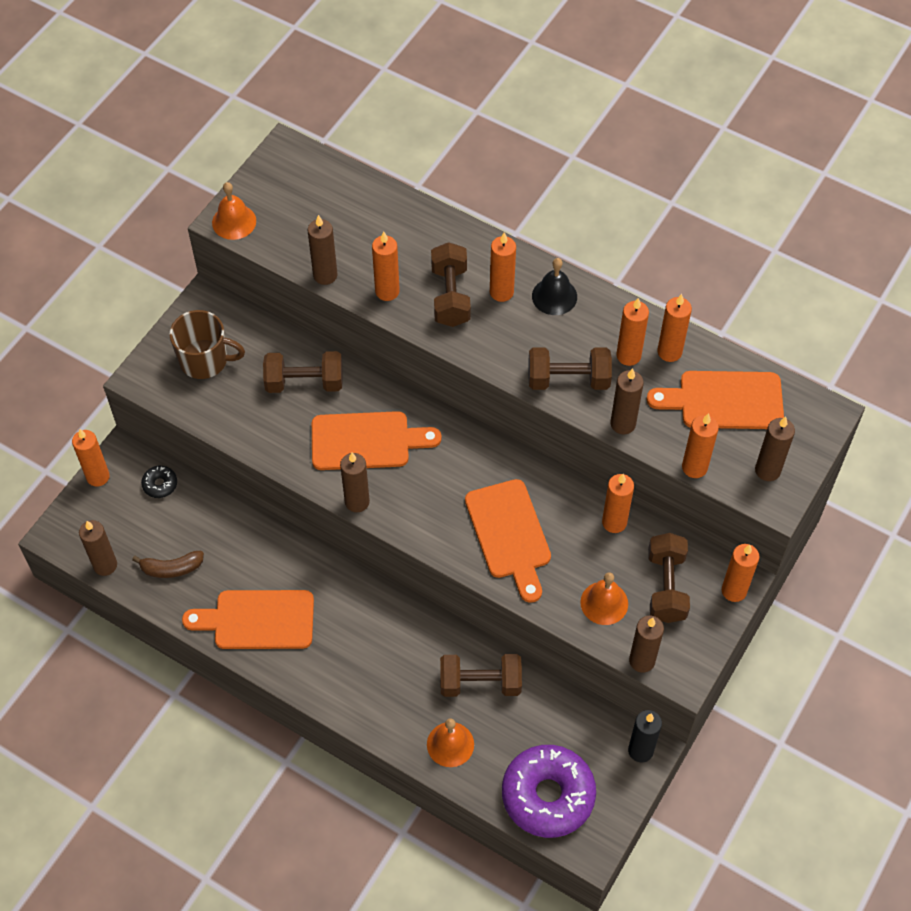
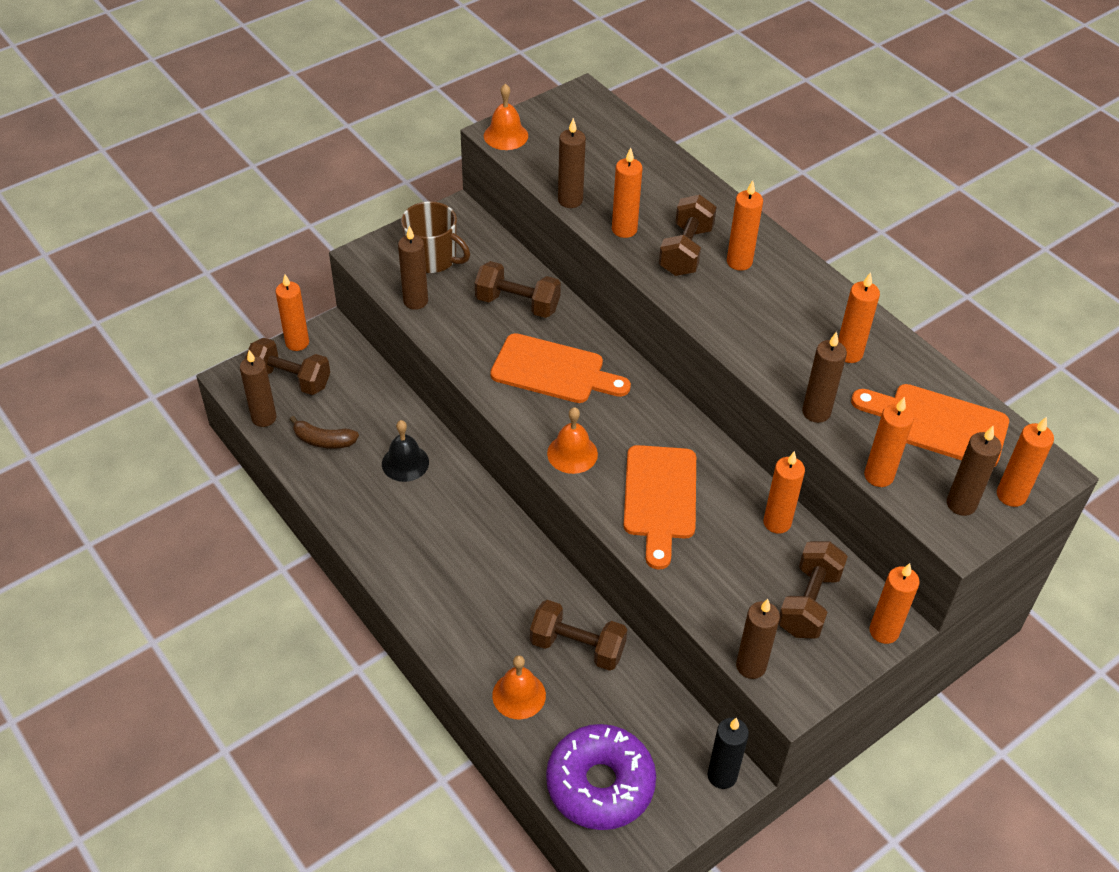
camera: 20 degrees right, 10 degrees down
(160, 484) = (350, 367): black donut -> none
(258, 620) = (382, 512): orange cutting board -> none
(357, 502) = (518, 420): brown candle -> brown candle (415, 301)
(554, 296) = (792, 280): black bell -> black bell (405, 463)
(568, 379) = (775, 356): brown dumbbell -> brown dumbbell (290, 379)
(604, 603) = (733, 595): orange bell -> orange bell (572, 453)
(669, 352) = (895, 363): orange candle -> orange candle (1011, 495)

